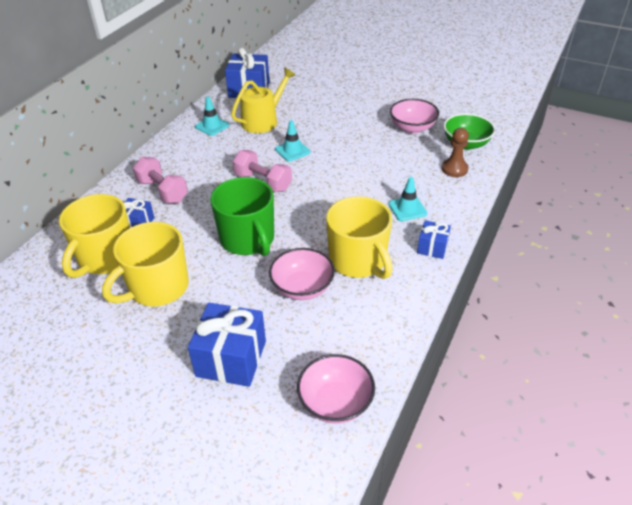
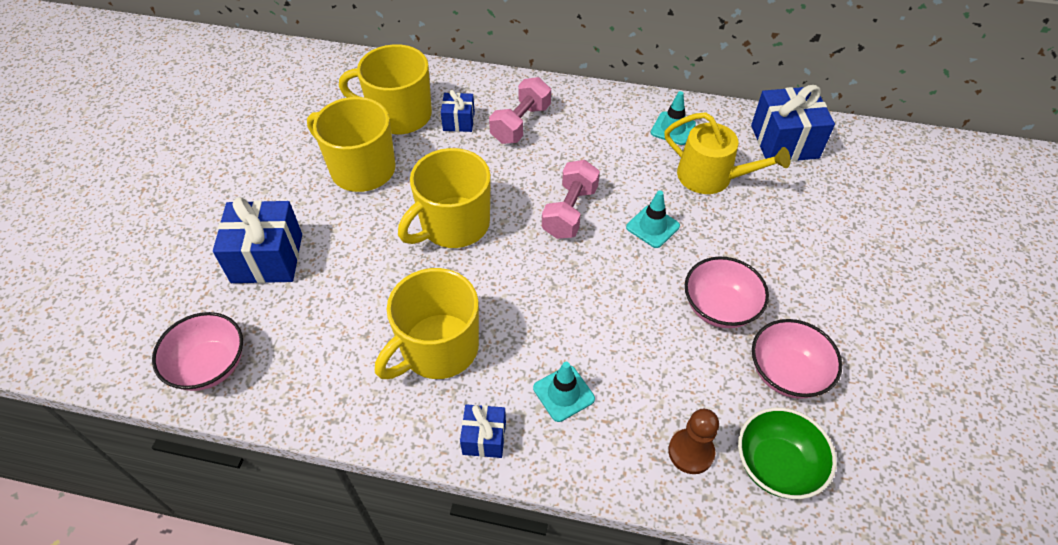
camera: 75 degrees right, 10 degrees up
(248, 240) = (453, 225): green mug -> yellow mug
(302, 288) = (379, 298): pink bowl -> pink bowl (719, 307)

